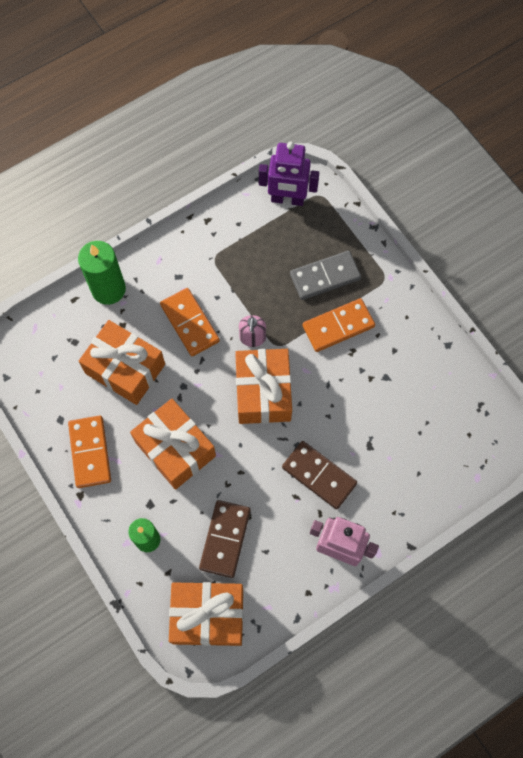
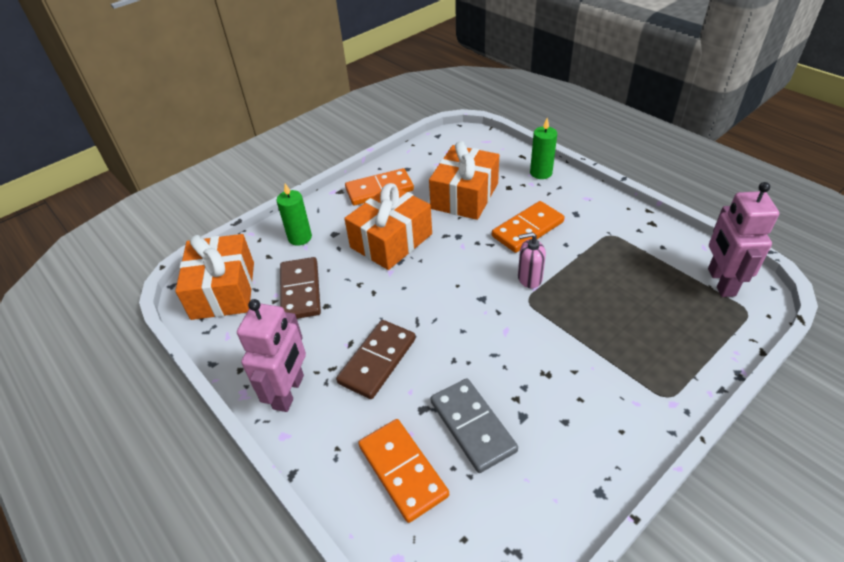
camera: 85 degrees right, 25 degrees down
(108, 289) = (541, 173): green candle -> green candle, size x0.66
(225, 539) = (301, 291): brown domino -> brown domino turned 75 degrees clockwise
(263, 392) = (468, 296): orange gift -> none
(287, 199) = (720, 282): purple robot -> pink robot
(325, 277) = (636, 332): grey domino -> grey domino (472, 426)
(338, 326) = (575, 354): orange domino -> orange domino (403, 470)

